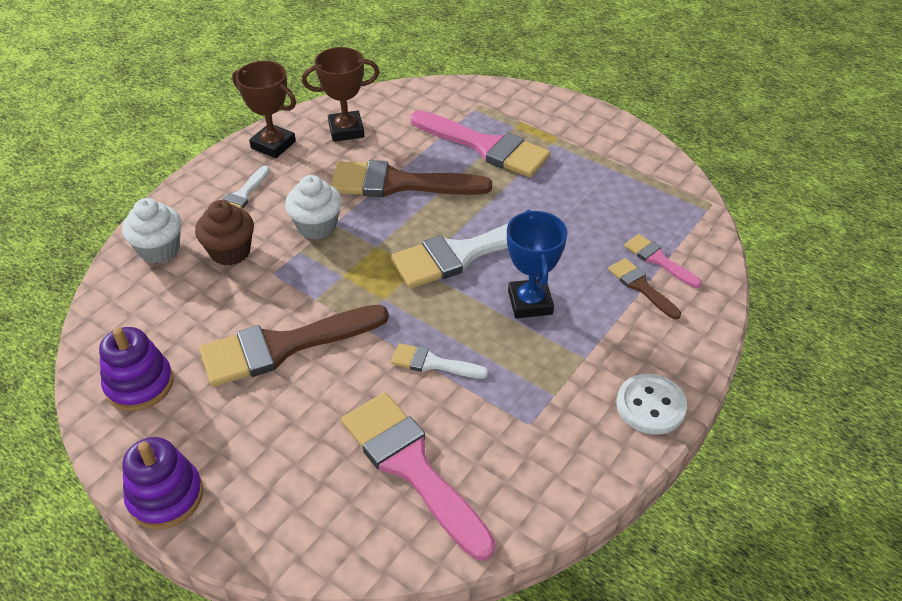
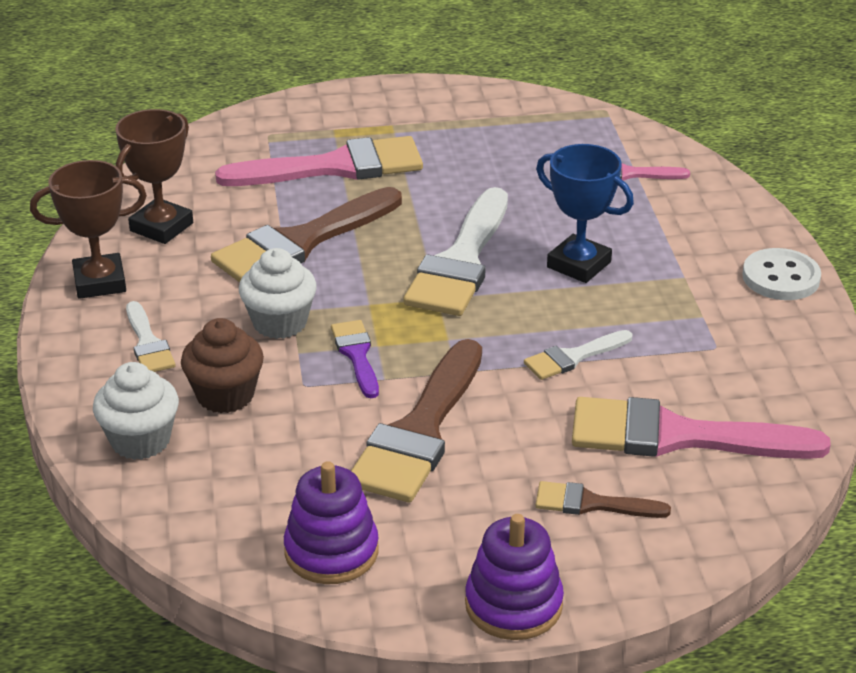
camera: 45 degrees left, 10 degrees down
(323, 274) = (357, 355): none -> purple brush
(641, 287) = (647, 201): brown brush -> brown brush (592, 504)

